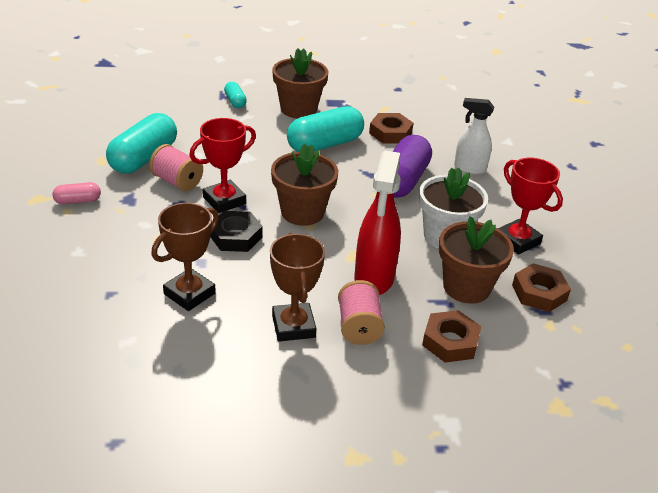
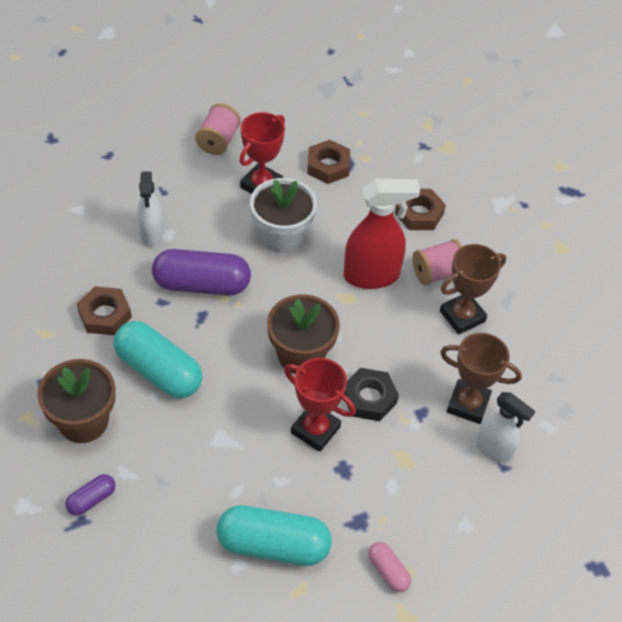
camera: 110 degrees left, 15 degrees up
(131, 293) = (494, 450): none -> white spray bottle
(177, 181) = (303, 489): pink spool -> pink spool (218, 141)
(235, 102) = (91, 499): turquoise capsule -> purple capsule
(466, 287) = (347, 212): brown flower pot -> none

